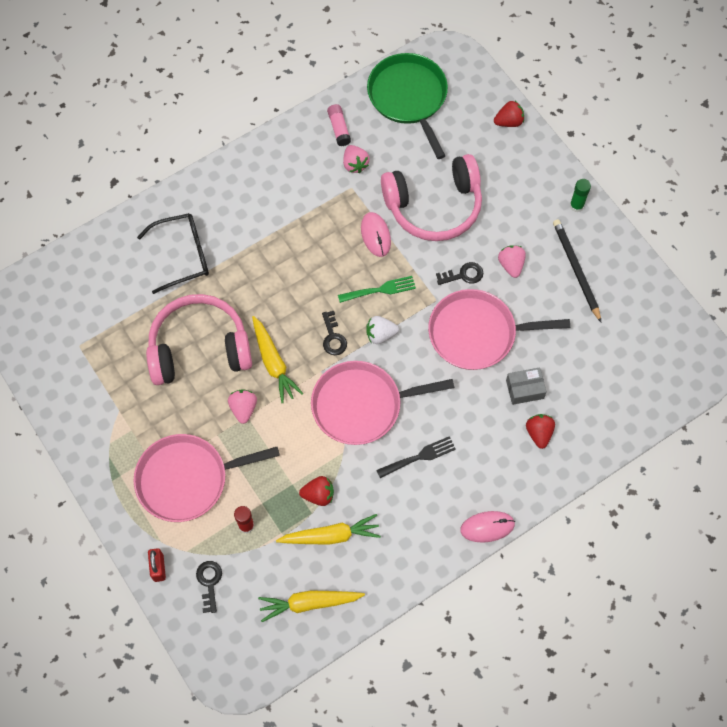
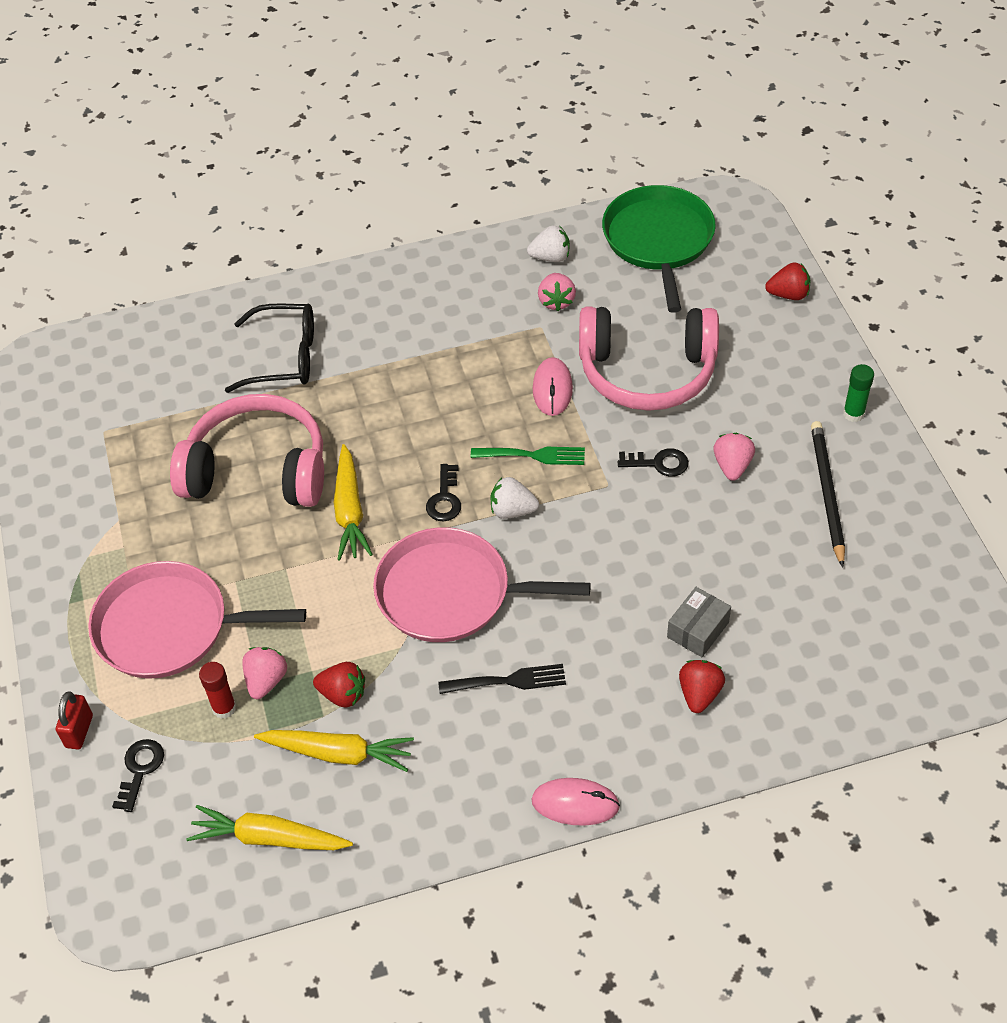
camera: 20 degrees right, 15 degrees down
(243, 408) = (285, 557): pink strawberry -> pink strawberry (266, 680)
(339, 129) = (550, 257): pink glue stick -> white strawberry
(477, 333) = (652, 540): pink pan -> none
(524, 389) = (698, 630): grey box -> grey box turned 60 degrees counterclockwise

